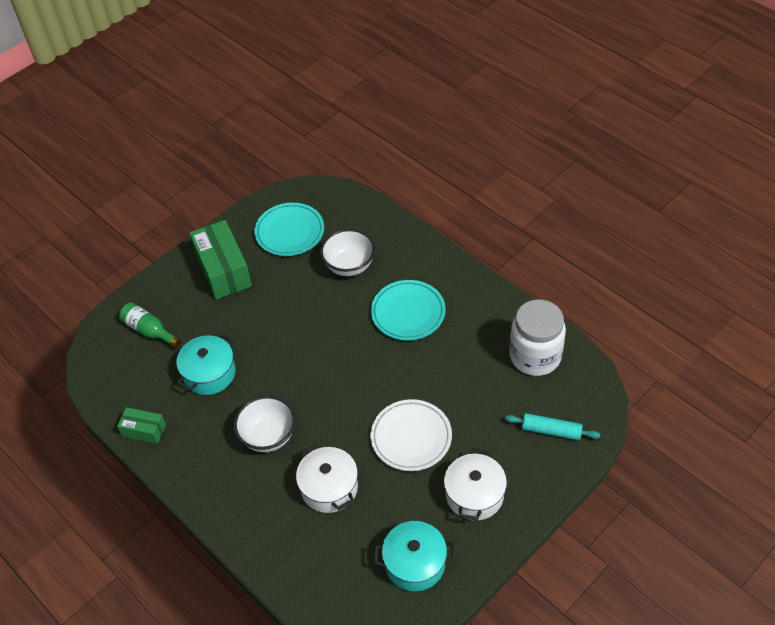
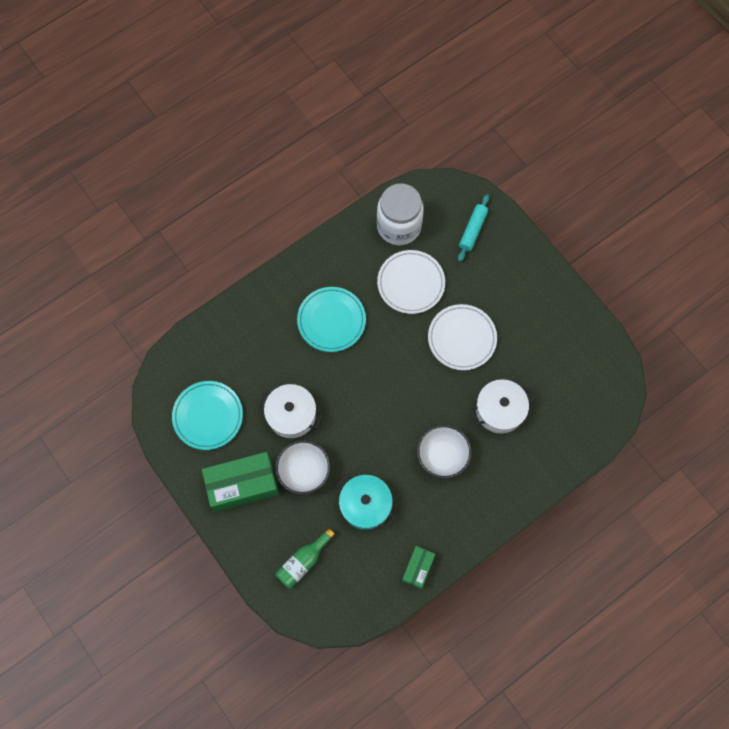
camera: 85 degrees left, 20 degrees up
(349, 266) = (265, 364): white bowl -> white bowl (304, 471)
(415, 563) = (574, 353): turquoise pot -> none
(468, 378) = (411, 283): none -> white plate
(474, 495) = (522, 299): white pot -> white pot (291, 415)

